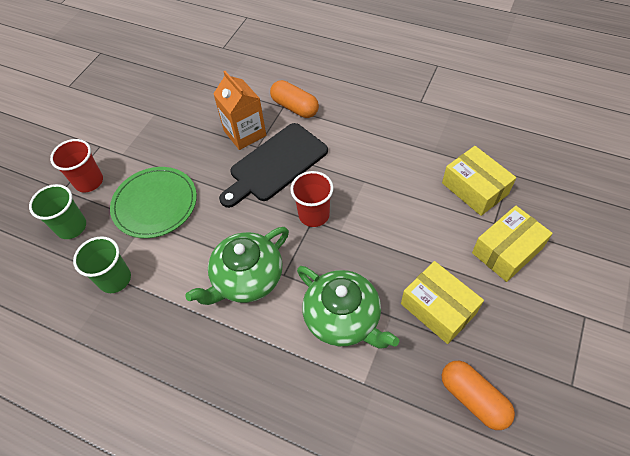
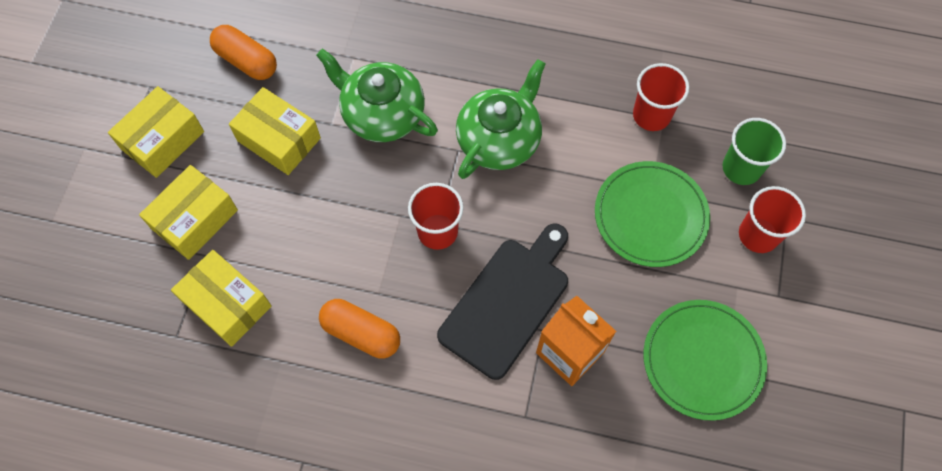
camera: 165 degrees right, 10 degrees up
(115, 279) = (651, 115): green cup -> red cup
(165, 120) = (703, 360): none -> green plate
(295, 107) = (506, 418): orange capsule -> orange capsule (361, 333)
(547, 324) = (163, 140): none -> yellow box

